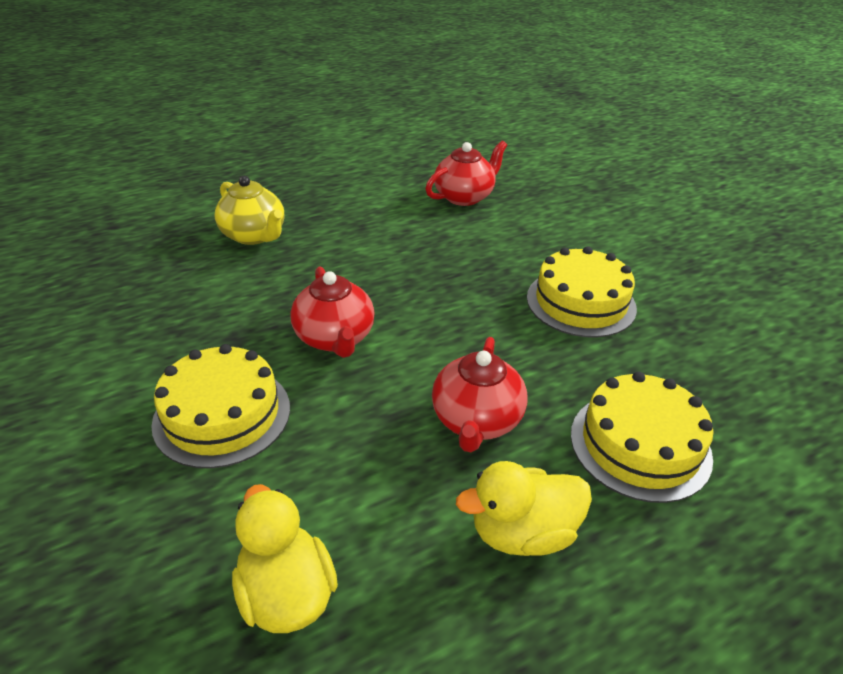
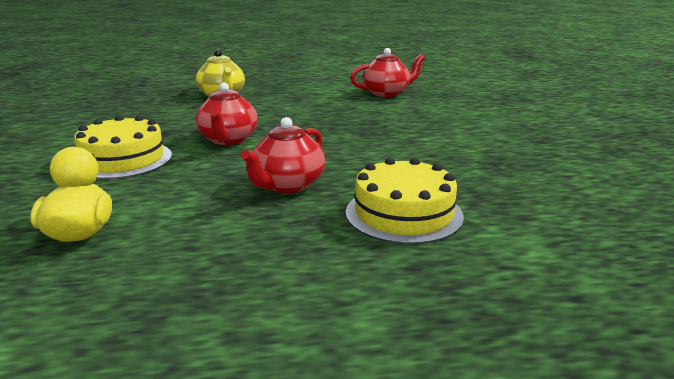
camera: 20 degrees right, 15 degrees down
(522, 533) = (266, 237): yellow duck -> none
(581, 302) = (427, 145): yellow cake -> none

